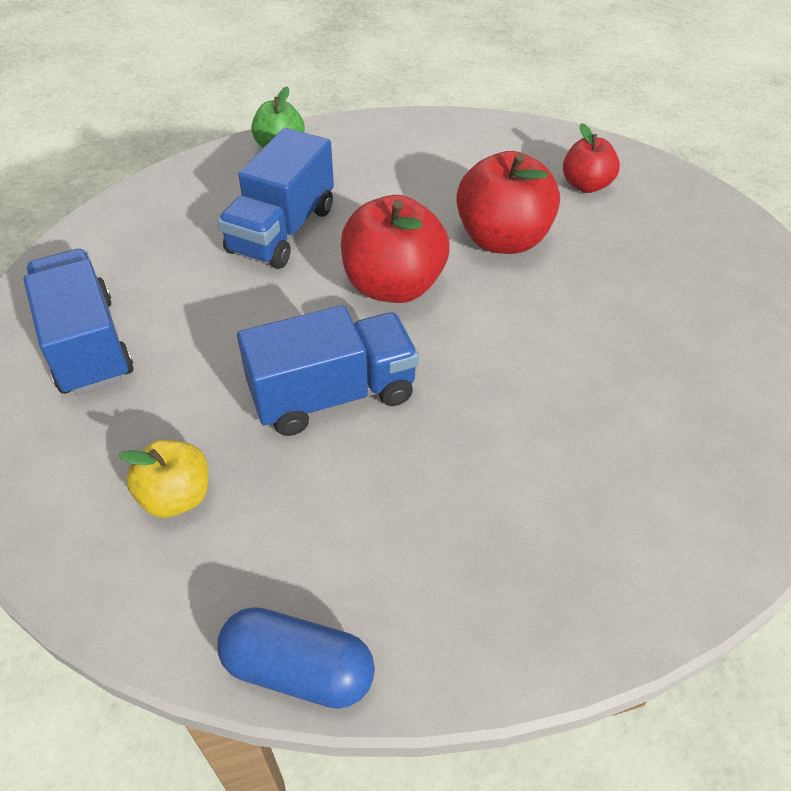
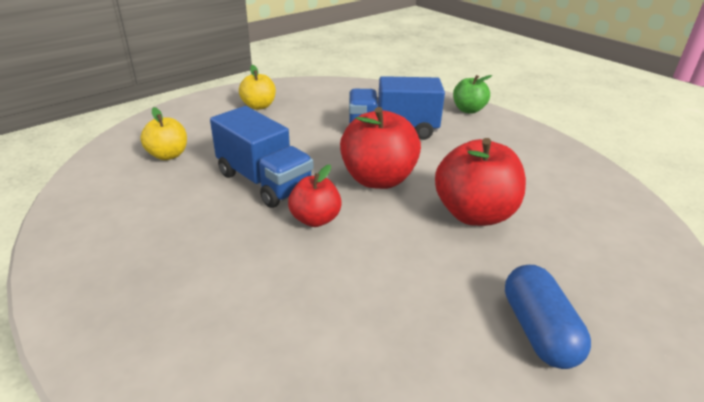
camera: 65 degrees right, 15 degrees down
(87, 345) = (259, 106): blue truck -> yellow apple
(298, 669) = (58, 221): blue capsule -> blue capsule (538, 330)
(586, 185) = (598, 244): red apple -> red apple (315, 219)

